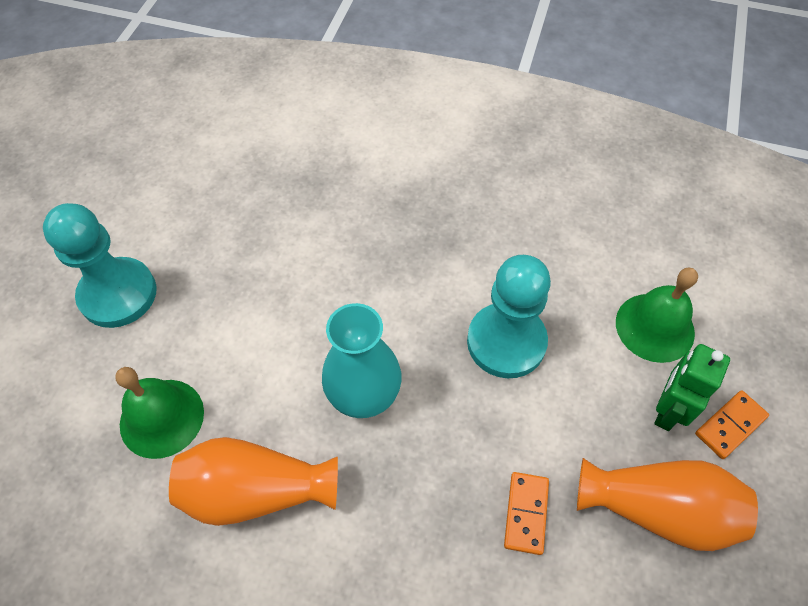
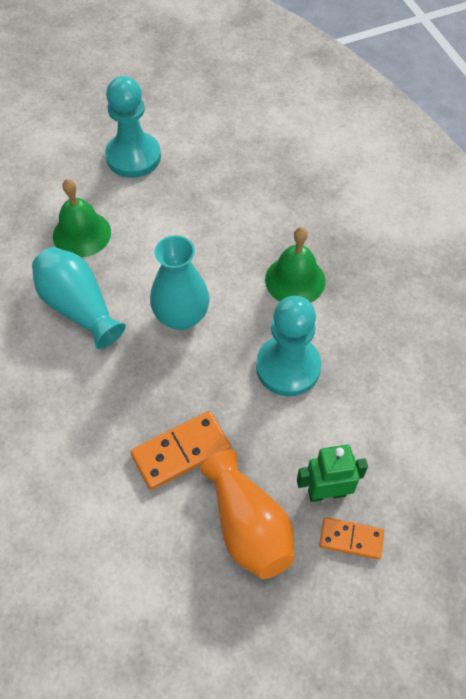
camera: 50 degrees right, 0 degrees up
(256, 491) = (79, 307): orange vase -> turquoise vase
(526, 513) = (181, 451): orange domino -> orange domino, size x1.58
(655, 327) = (385, 448): green bell -> green bell (295, 280)

